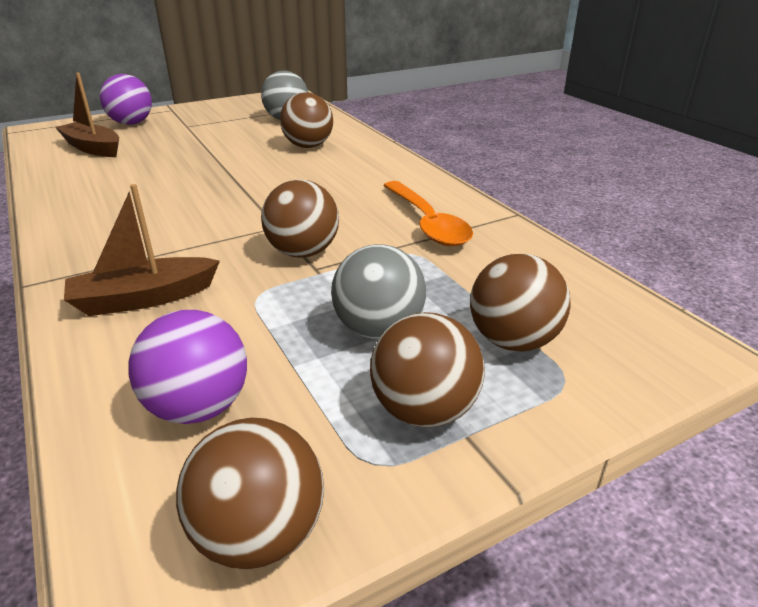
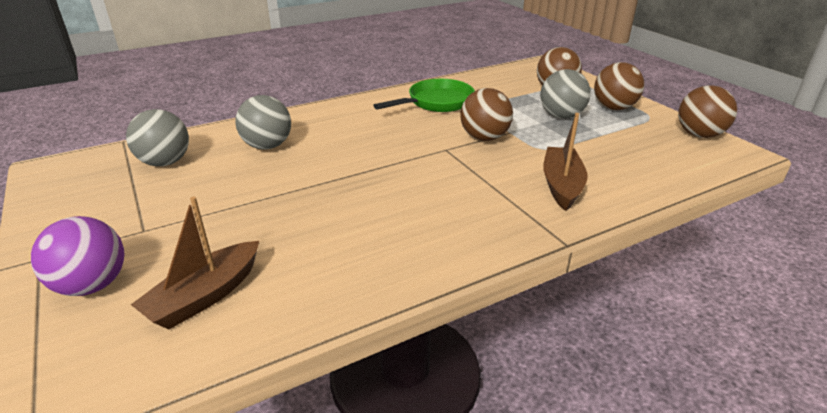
camera: 90 degrees left, 0 degrees up
(144, 298) = (562, 185): brown boat -> brown boat turned 150 degrees counterclockwise
(199, 407) = (646, 154): purple ball -> none
(308, 146) = (267, 146): brown ball -> grey ball
(427, 223) = (436, 102): orange spoon -> green pan

